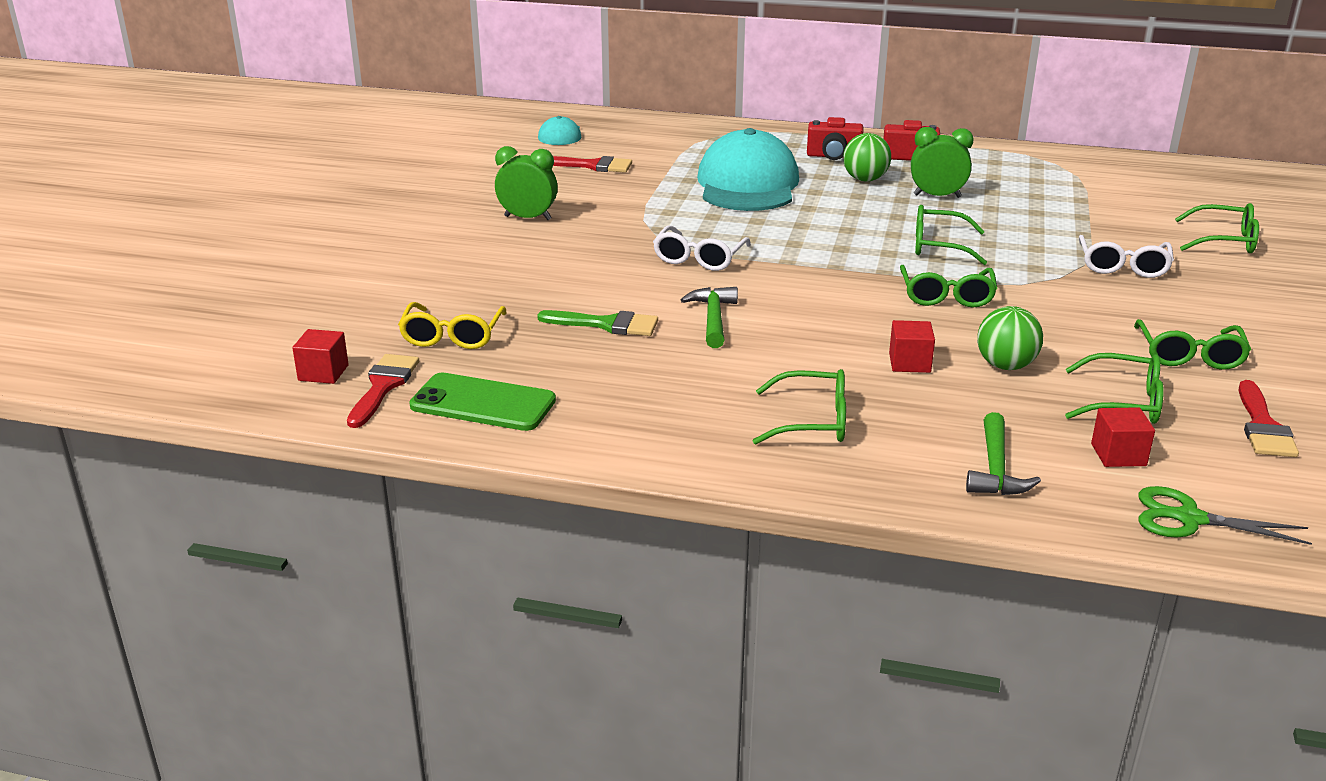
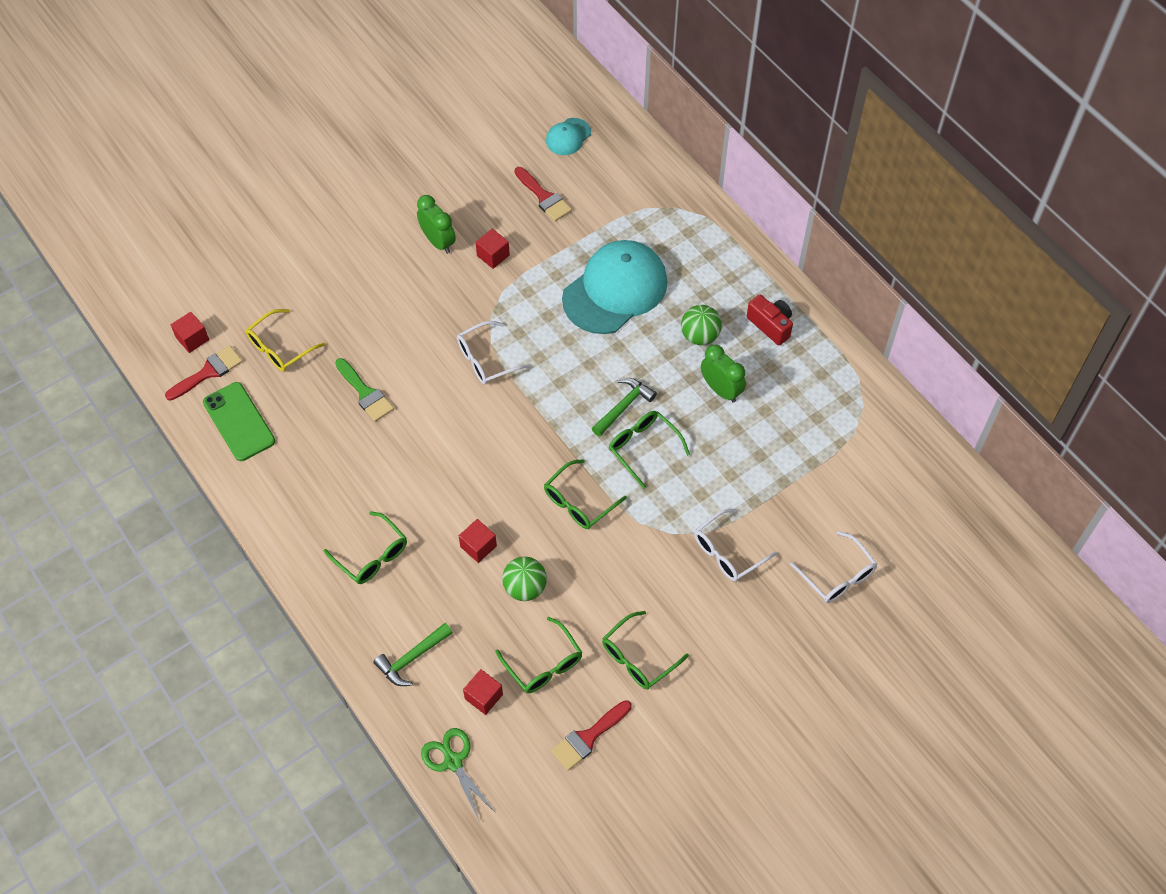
camera: 40 degrees right, 30 degrees up
(598, 206) = (493, 255): none -> red cube
(713, 318) = (425, 428): green hammer -> green hammer (624, 406)
(833, 156) = (717, 290): red camera -> none
(1224, 241) = (838, 576): green glasses -> white glasses

